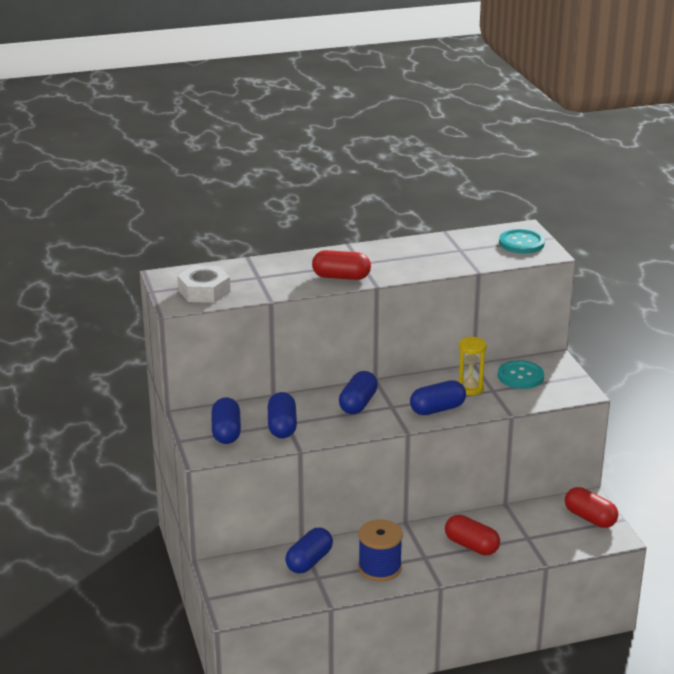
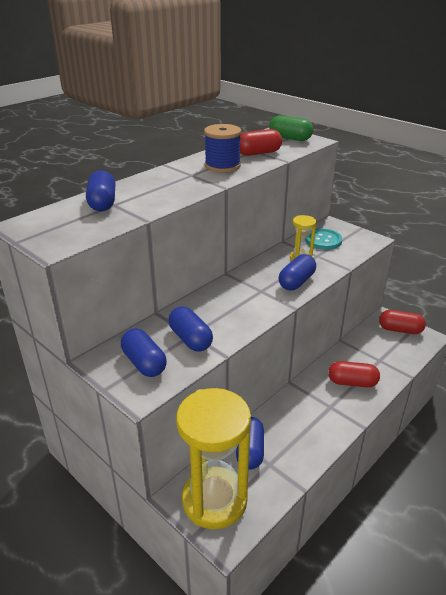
camera: 30 degrees left, 5 degrees up
(204, 291) = (72, 228): white nut -> none
(246, 582) = (214, 500): none -> yellow hourglass
(341, 277) = (188, 188): red capsule -> red capsule (258, 153)
(358, 404) = (233, 297): blue capsule -> blue capsule (102, 203)
(379, 568) = (308, 431): blue spool -> blue spool (222, 166)
(521, 243) = (290, 138): turquoise button -> green capsule

